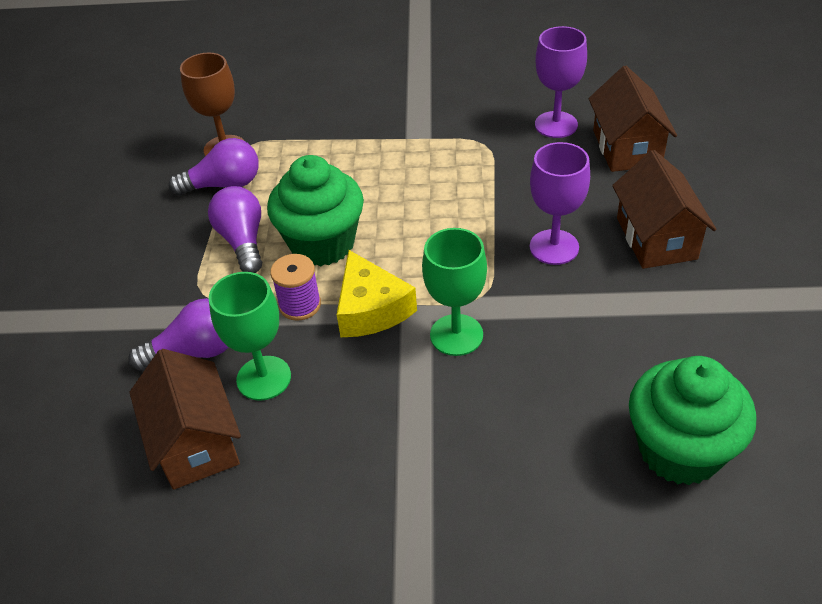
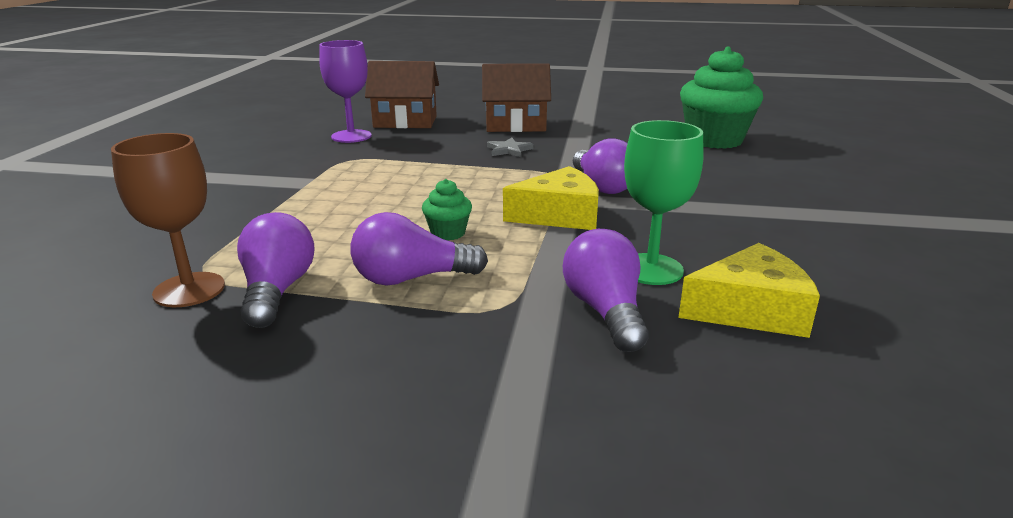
camera: 85 degrees left, 20 degrees down
(195, 442) = (750, 310): brown house -> yellow cheese
(300, 305) = (542, 247): purple spool -> none
(322, 244) = (448, 233): green cupcake -> green cupcake, size x0.45
(456, 335) = (602, 186): green goblet -> purple light bulb
(554, 247) = (509, 150): purple goblet -> grey star

